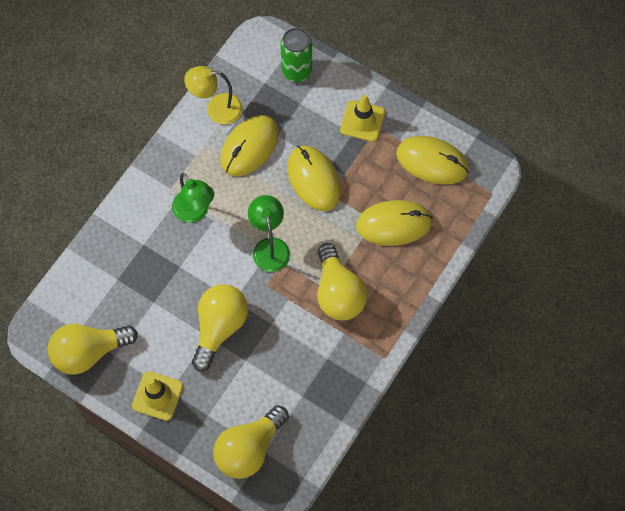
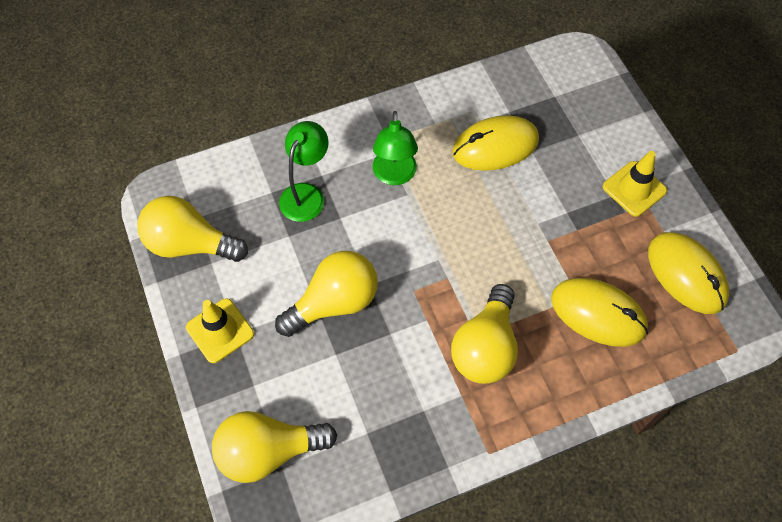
camera: 35 degrees right, 5 degrees down
(216, 109) = (487, 93): yellow lamp -> none
(270, 247) = (445, 254): green lamp -> green lamp (306, 194)
(296, 71) = (595, 103): green can -> none
(313, 179) = (540, 215): yellow mouse -> none

